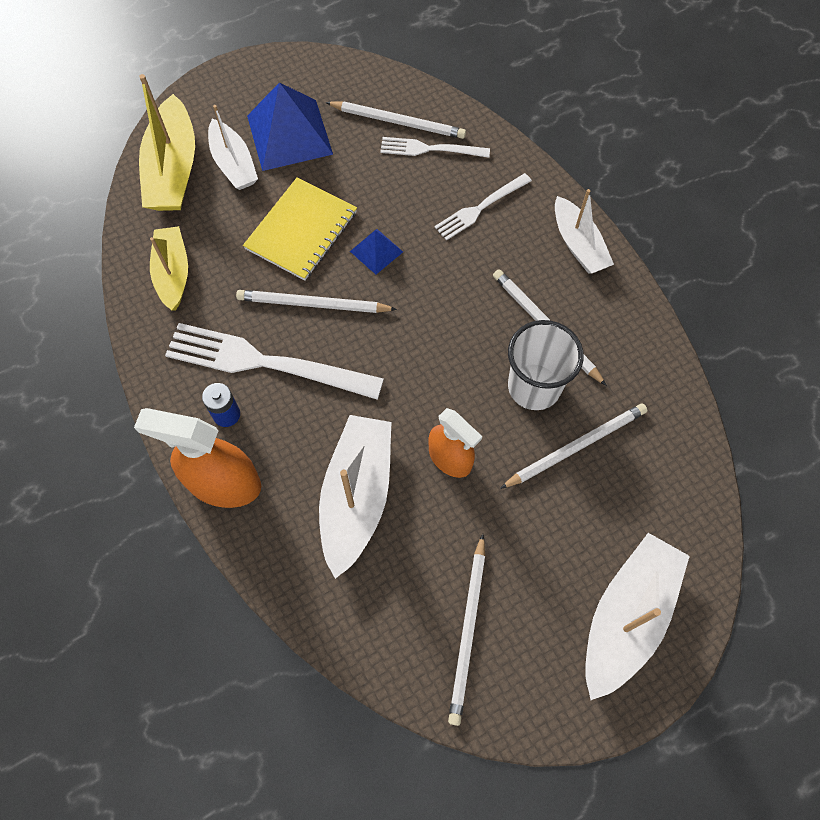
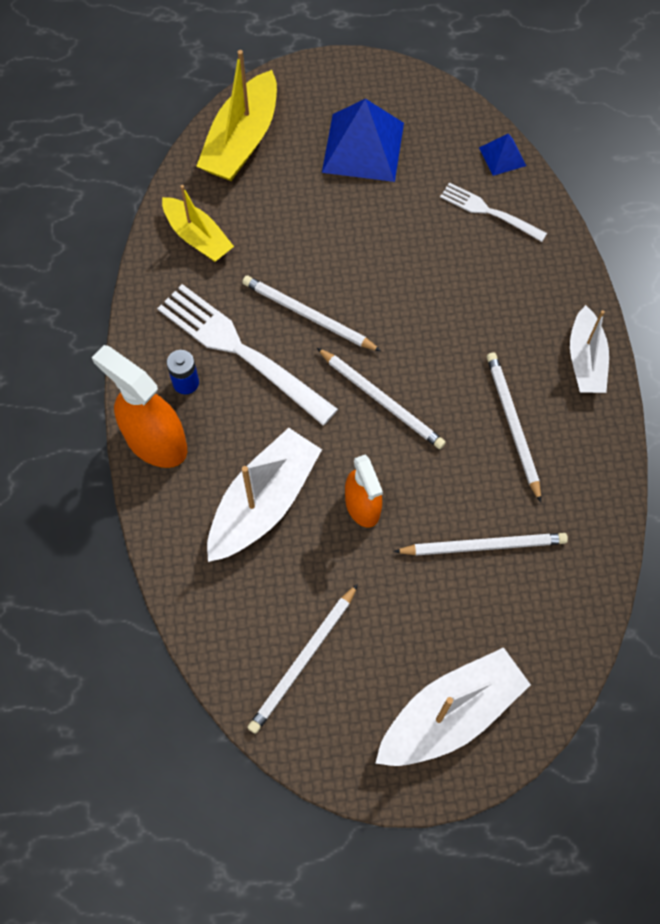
camera: 25 degrees right, 0 degrees up
(173, 273) = (198, 237): yellow boat -> yellow boat turned 120 degrees clockwise
(234, 164) = (299, 156): white boat -> none
(301, 230) = (330, 243): yellow notebook -> none
(376, 251) = (389, 290): blue pyramid -> blue pyramid (502, 156)
(398, 122) = (472, 173): white pencil -> white pencil (382, 400)
(479, 209) = (507, 288): white fork -> none
(534, 387) = (473, 475): white cup -> none

